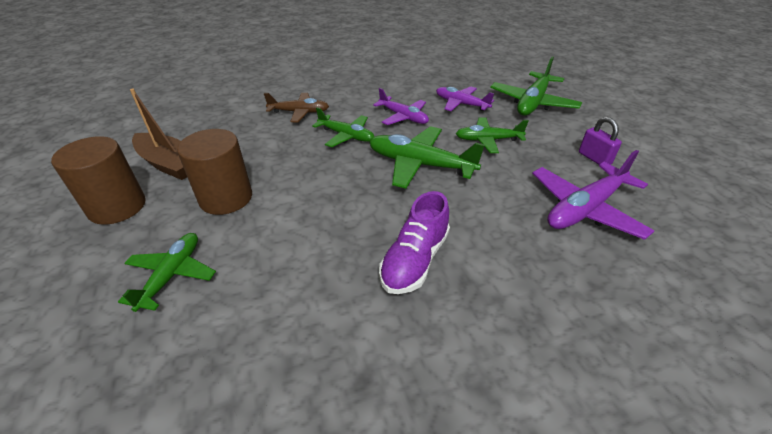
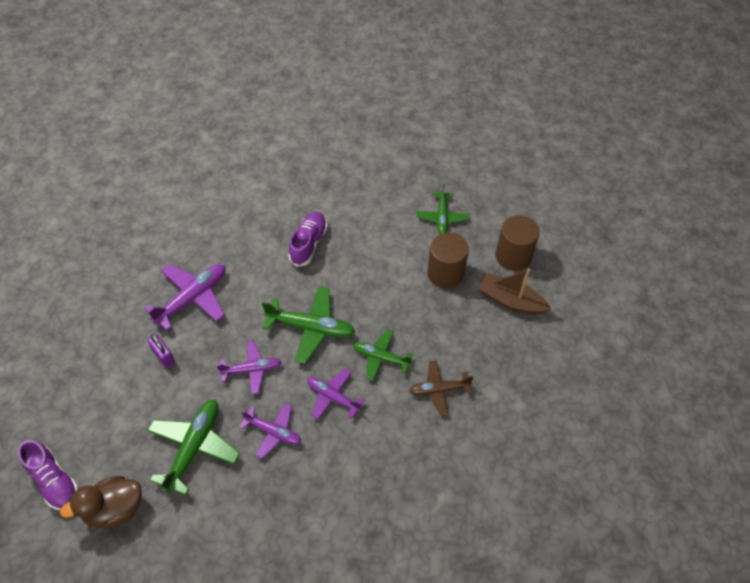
camera: 170 degrees right, 15 degrees up
(487, 140) = (252, 370): green plane -> purple plane
(586, 83) = (115, 509): none -> brown duck
(650, 97) = (54, 481): none -> purple shoe

